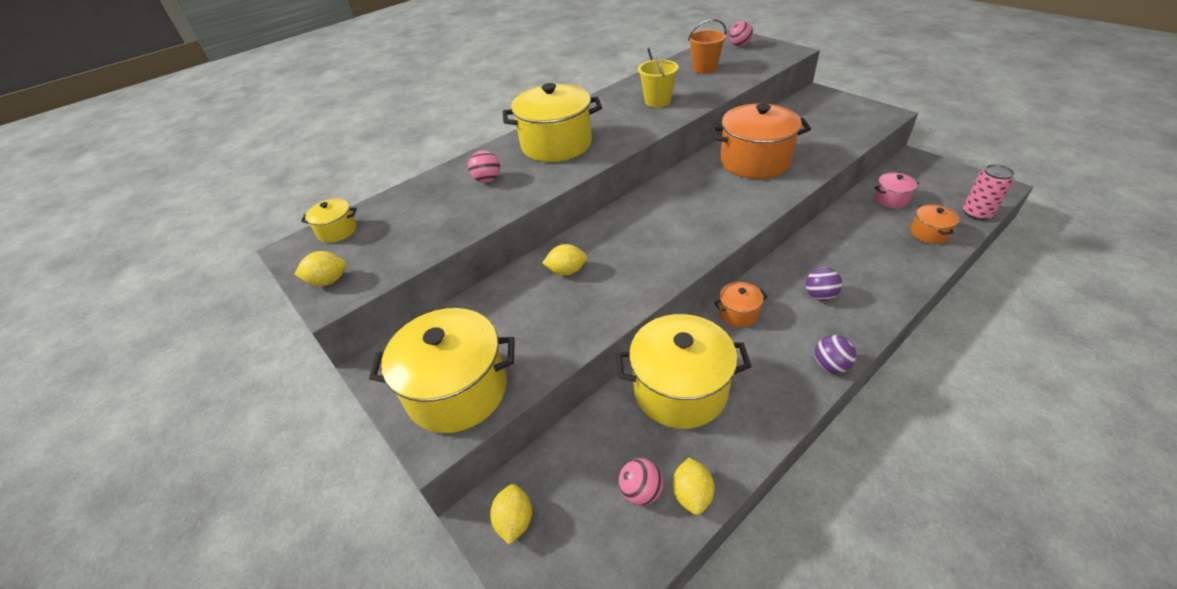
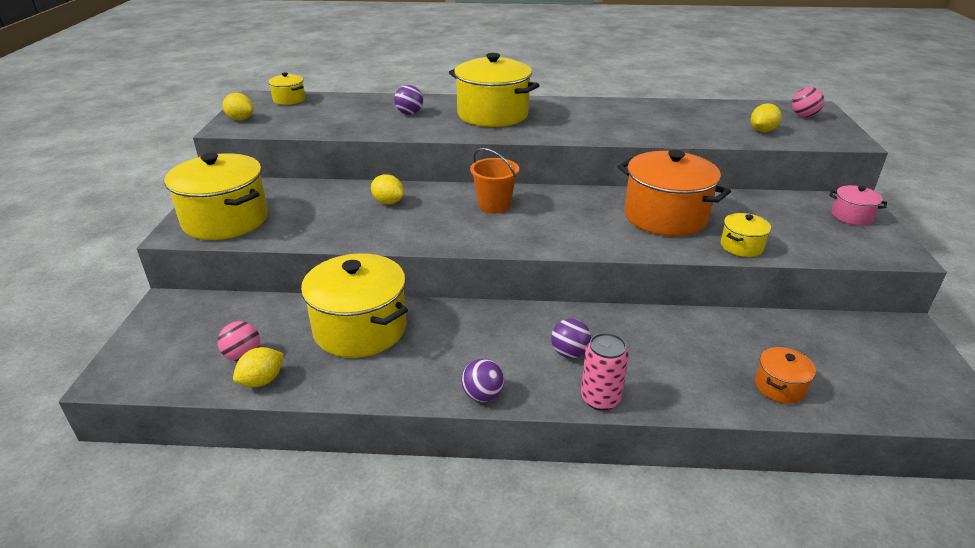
camera: 40 degrees right, 10 degrees down
(487, 180) = (409, 113): pink ball -> purple ball
(514, 521) = (171, 316): yellow lemon -> yellow lemon (762, 131)
(657, 101) = (627, 122): yellow bucket -> none
(704, 69) = (724, 118): orange bucket -> orange bucket (494, 205)
(738, 313) = (484, 319): orange pot -> none
(823, 156) = (741, 246): none -> yellow pot
(891, 199) = (798, 339): pink pot -> pink pot (851, 216)
(976, 213) = (880, 410): pink can -> pink can (600, 398)

